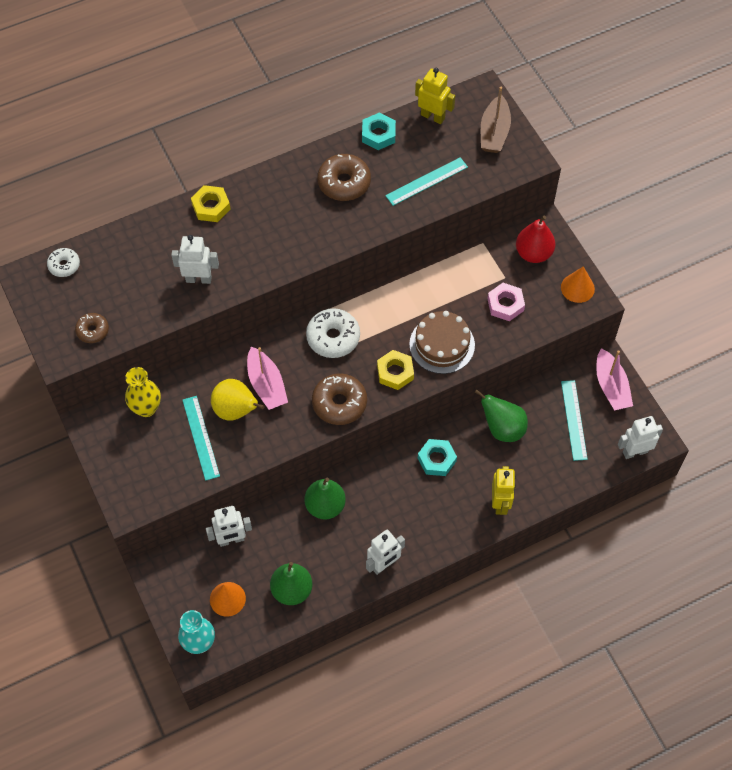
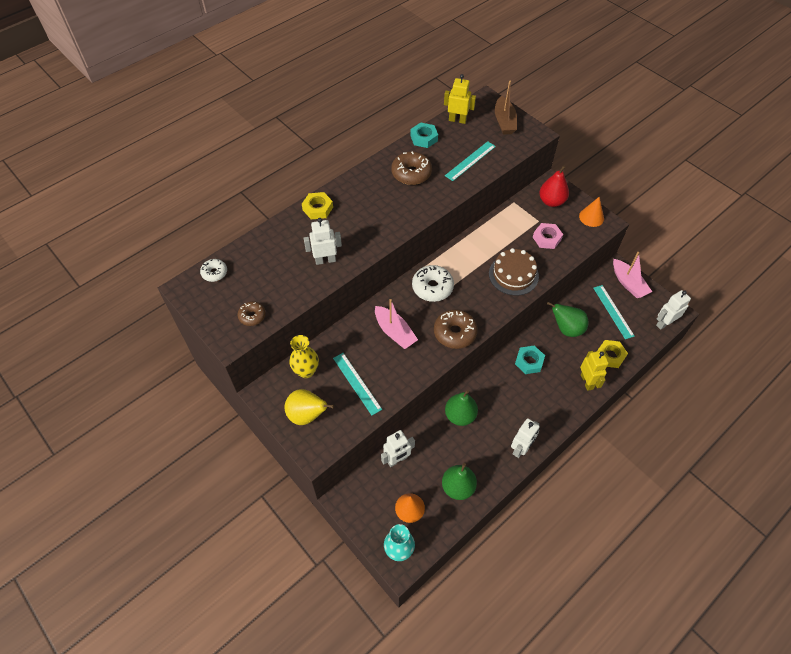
camera: 15 degrees left, 5 degrees down
(236, 410) = (377, 356): yellow pear -> yellow pear (307, 415)
(395, 372) = (487, 301): yellow nut -> yellow nut (610, 356)

